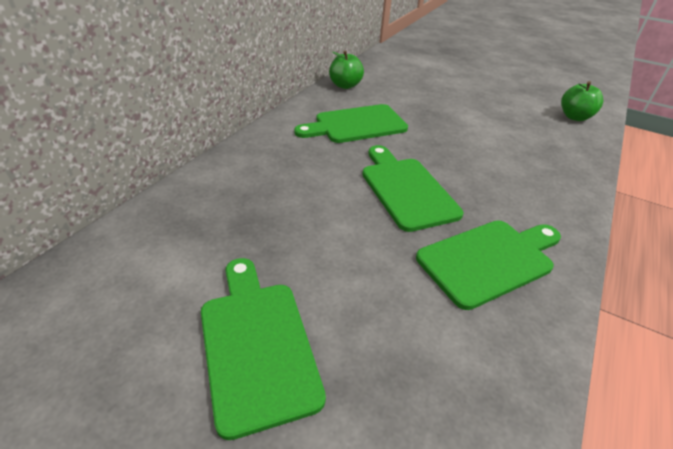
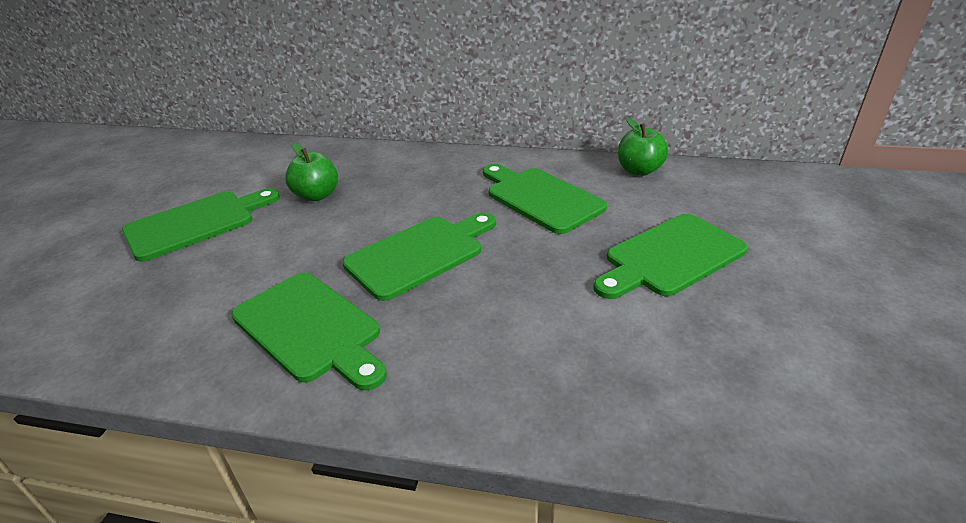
camera: 75 degrees right, 5 degrees down
(447, 107) = (670, 257): none -> green cutting board
(574, 117) = (821, 424): green apple -> green apple (316, 195)

